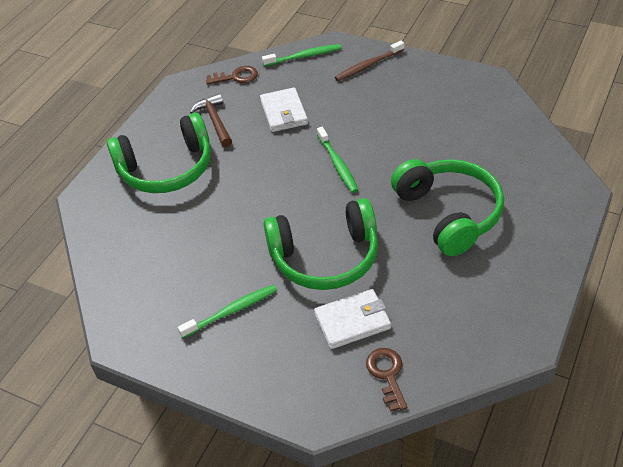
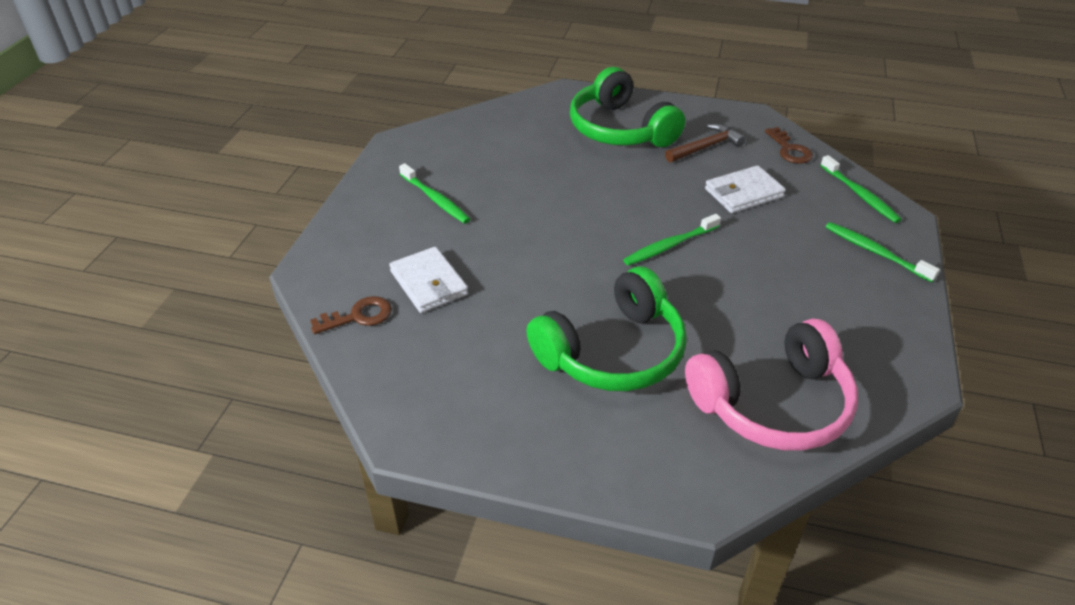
camera: 75 degrees right, 5 degrees down
(325, 257) = (517, 253): green headphones -> none
(368, 65) = (876, 252): brown toothbrush -> green toothbrush
(504, 144) = (773, 404): none -> pink headphones

